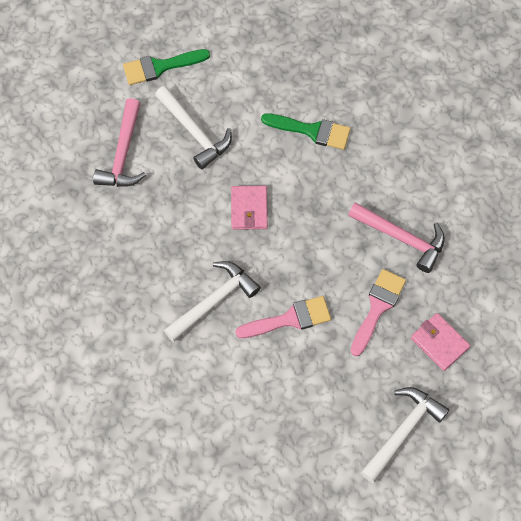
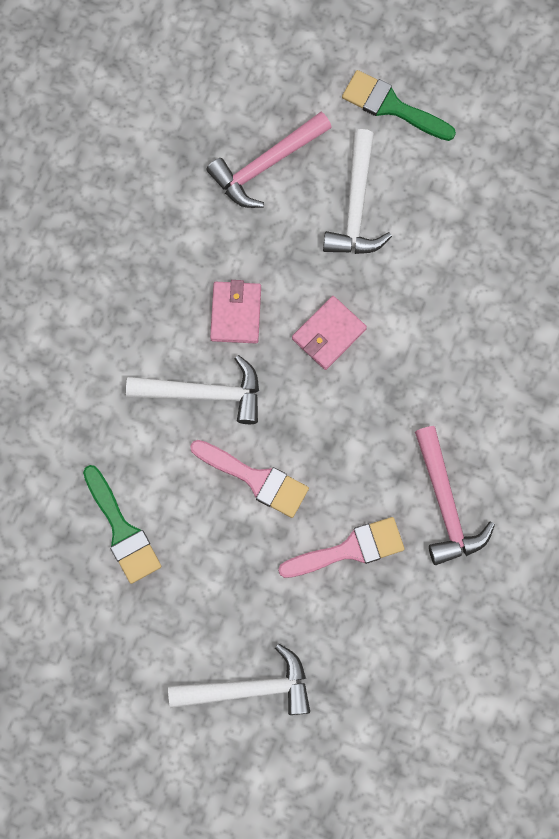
camera: 45 degrees right, 10 degrees up
(312, 131) = (472, 312): green brush -> green brush (122, 531)
(439, 343) = (372, 641): pink wallet -> pink wallet (236, 313)

